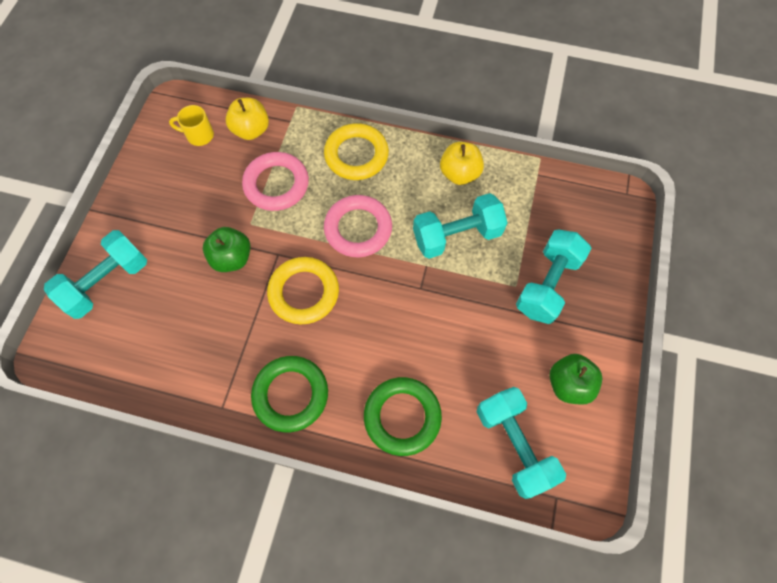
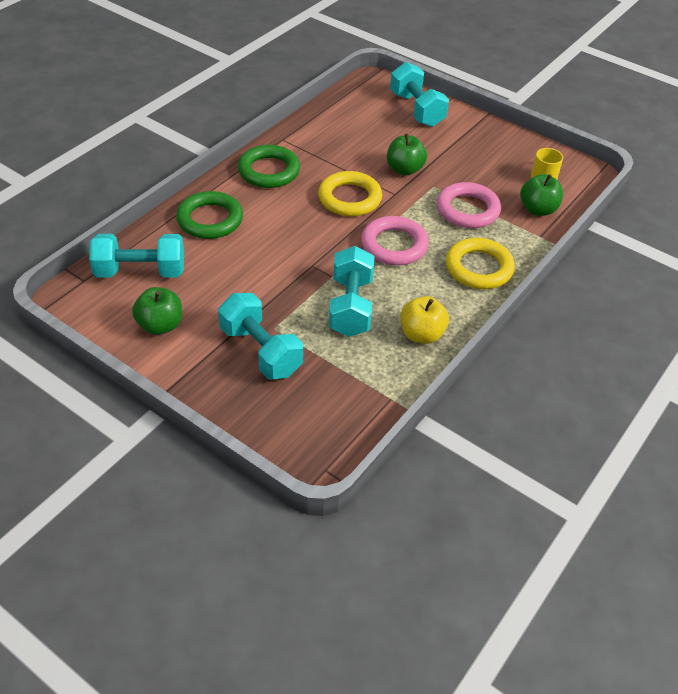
camera: 110 degrees right, 20 degrees down
(251, 130) = (538, 209): yellow apple -> green apple

